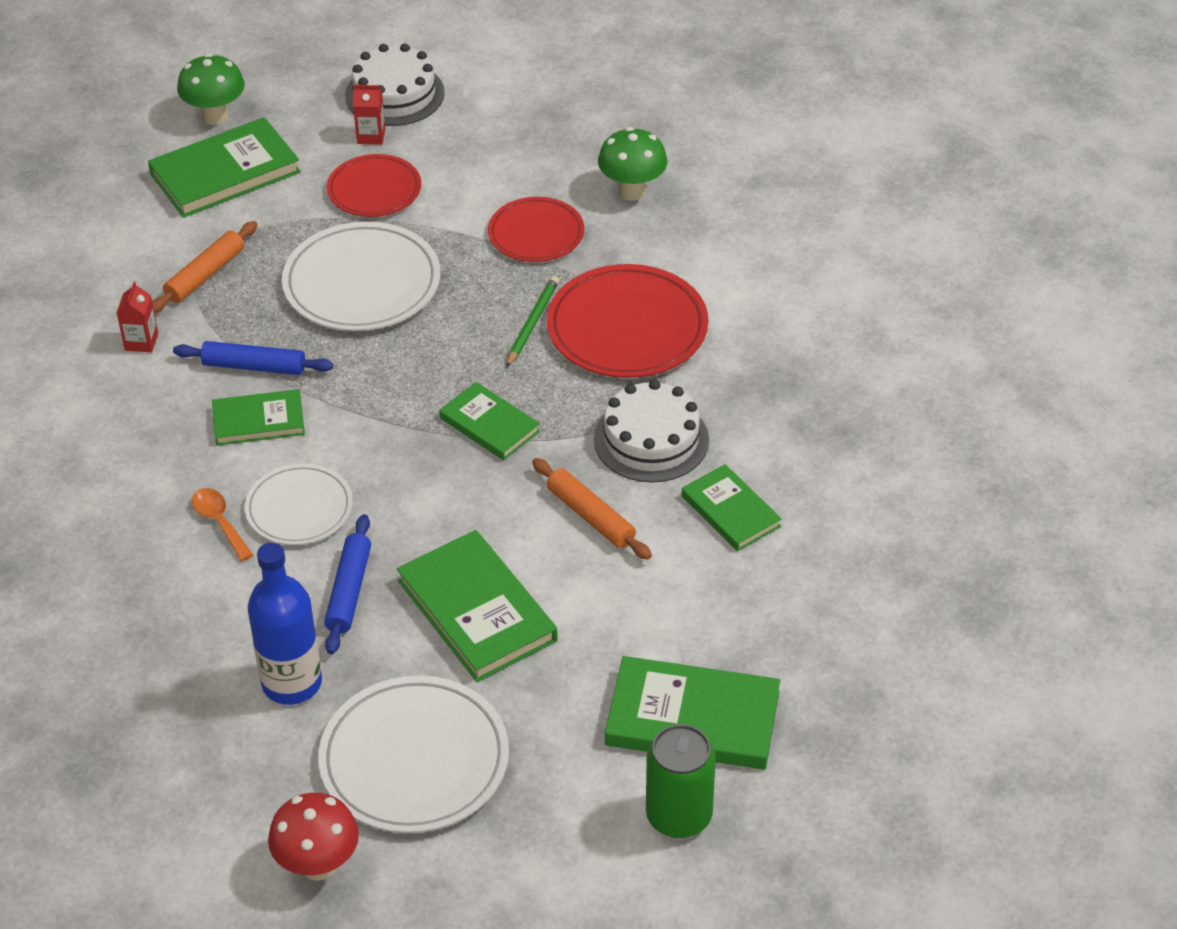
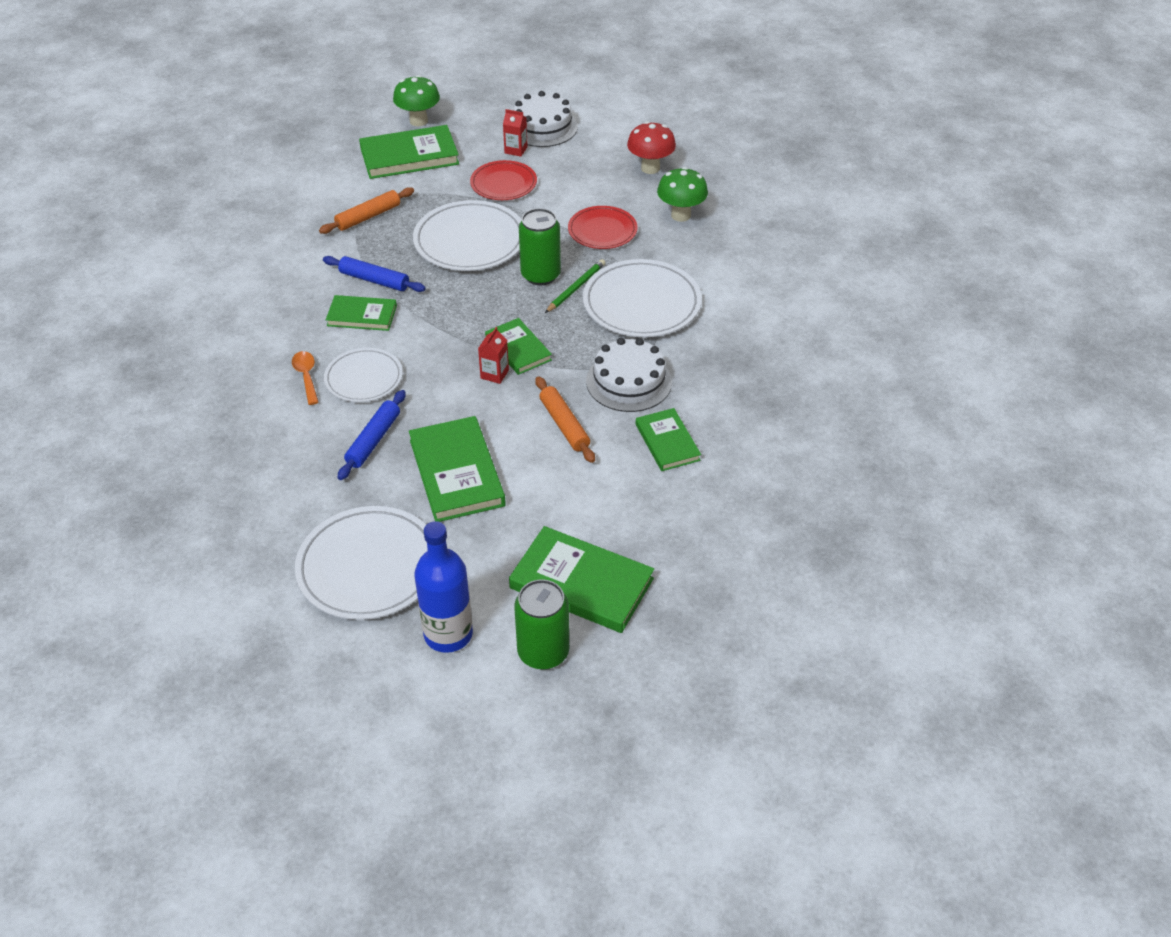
camera: 15 degrees right, 0 degrees up
(141, 342) = (307, 251): red carton -> red carton (494, 374)
(292, 683) = (307, 494): blue bottle -> blue bottle (448, 634)
(318, 865) = (269, 626): red mushroom -> red mushroom (650, 168)
(478, 314) = (540, 275): none -> green can
(627, 327) = (641, 303): red plate -> white plate

